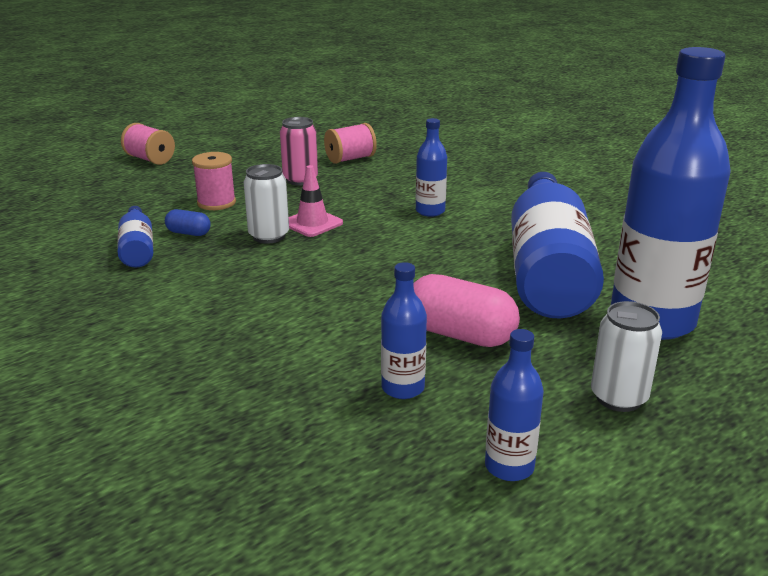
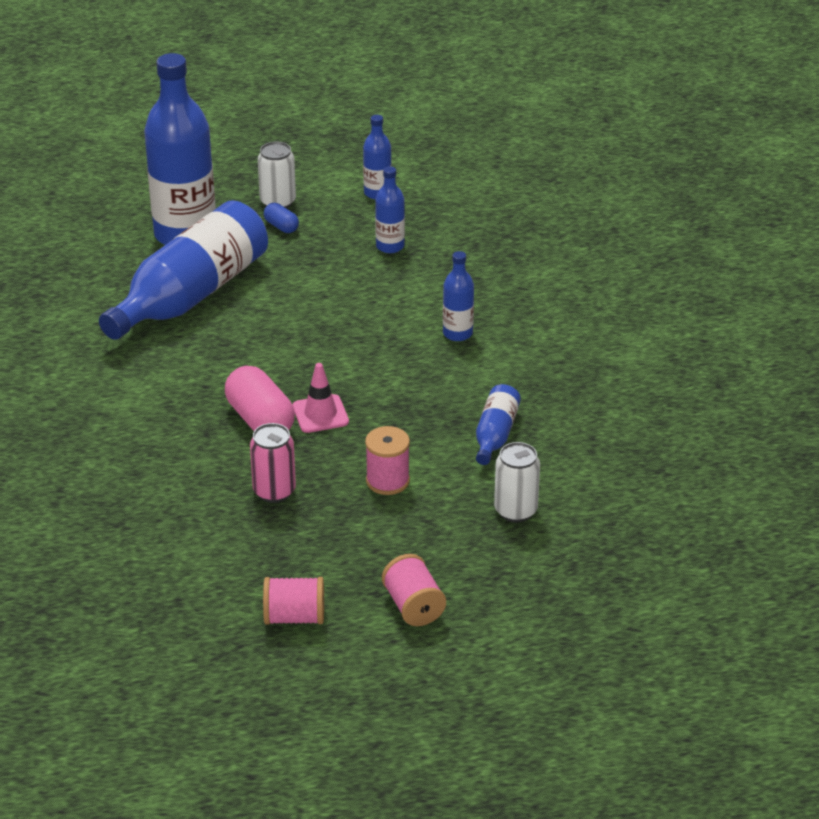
camera: 150 degrees left, 10 degrees up
(189, 233) = (440, 441): blue capsule -> blue capsule (281, 226)
(269, 236) = (372, 410): white can -> white can (515, 511)
(350, 159) = (184, 514): pink spool -> pink spool (294, 617)
(430, 211) = (200, 392): blue bottle -> blue bottle (457, 333)
(460, 334) = (318, 267): pink capsule -> pink capsule (260, 420)

